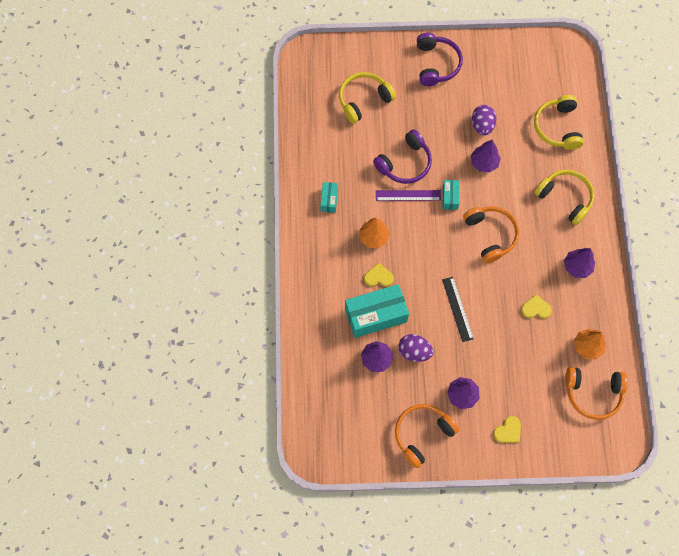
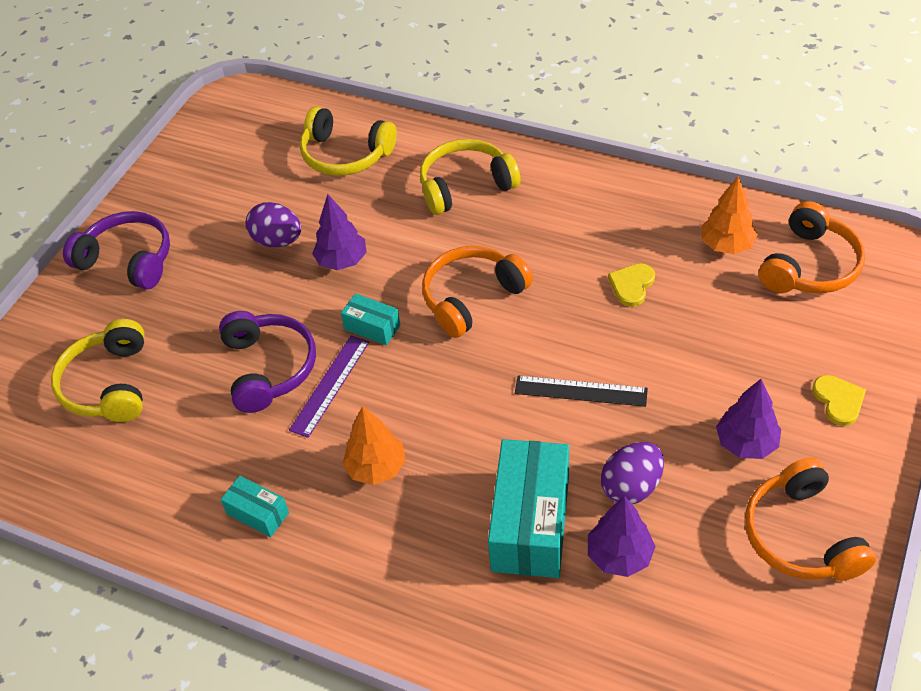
camera: 60 degrees left, 20 degrees down
(378, 277) = (457, 489): yellow heart -> none
(490, 235) = (472, 297): orange headphones -> orange headphones turned 45 degrees counterclockwise
(577, 267) = (586, 211): purple tree -> none

